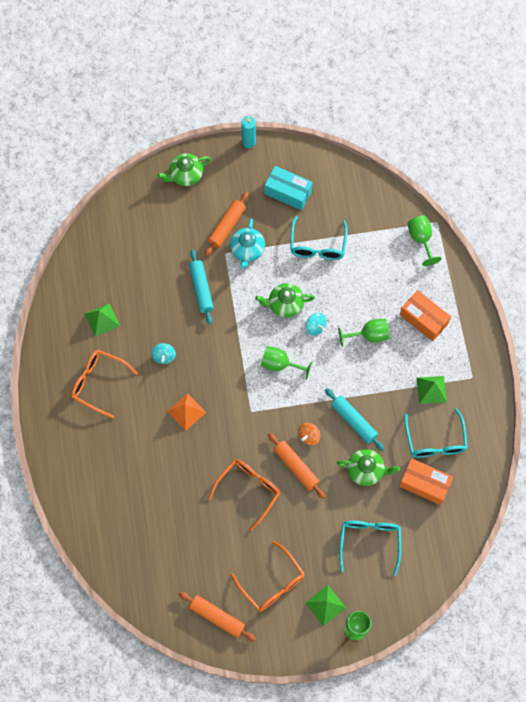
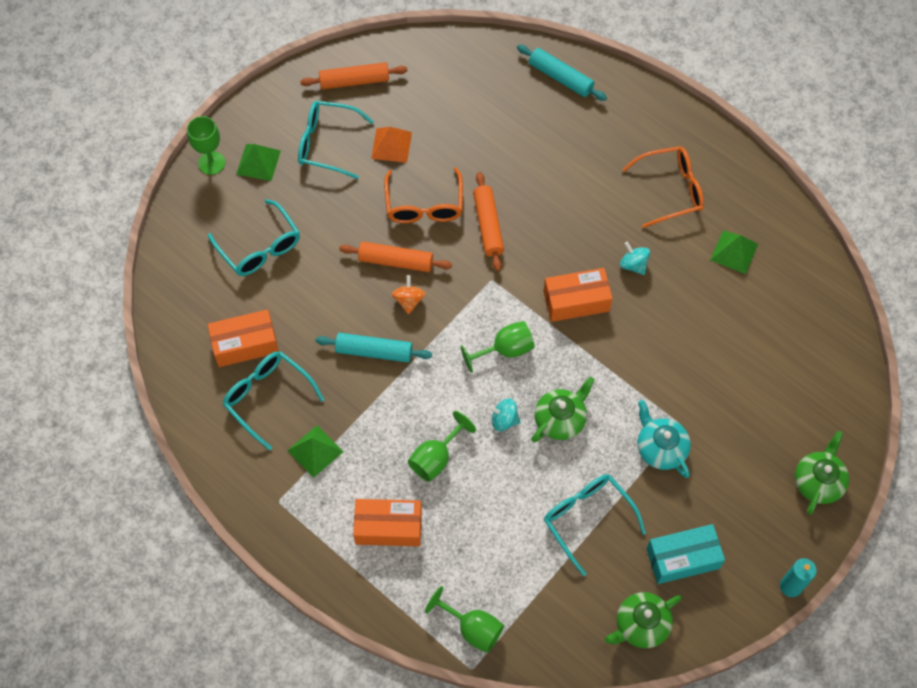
camera: 140 degrees right, 5 degrees down
(186, 411) = (557, 230): orange pyramid -> orange pyramid (391, 145)
(201, 289) = (666, 364): turquoise rolling pin -> turquoise rolling pin (560, 78)
(216, 361) = (576, 301): none -> orange box
(227, 226) = (710, 457): orange rolling pin -> orange rolling pin (488, 225)
(272, 583) = (327, 143): orange glasses -> turquoise glasses
(366, 470) = (319, 312): green teapot -> green teapot (641, 625)

